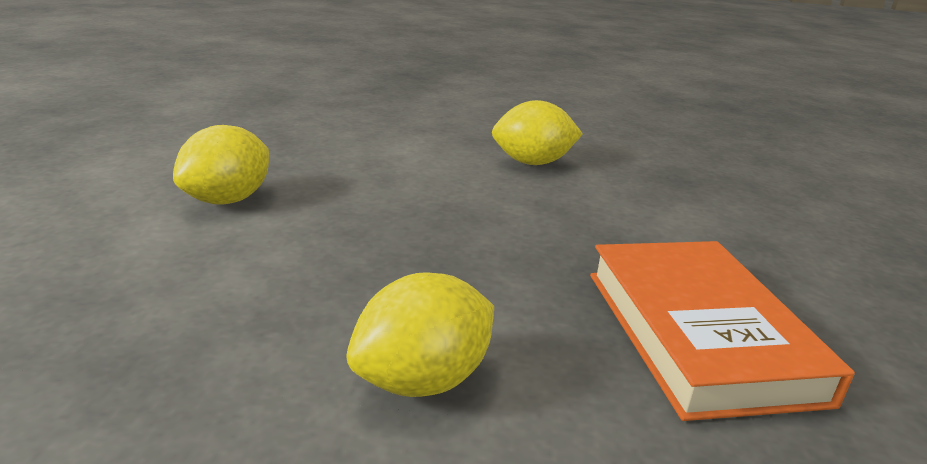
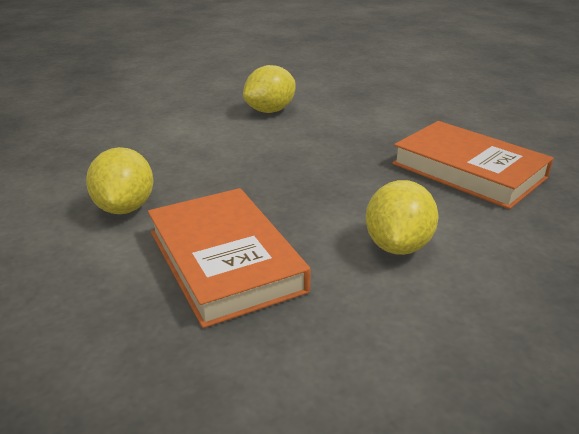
camera: 35 degrees left, 5 degrees up
(213, 292) = (224, 261): none -> orange book

